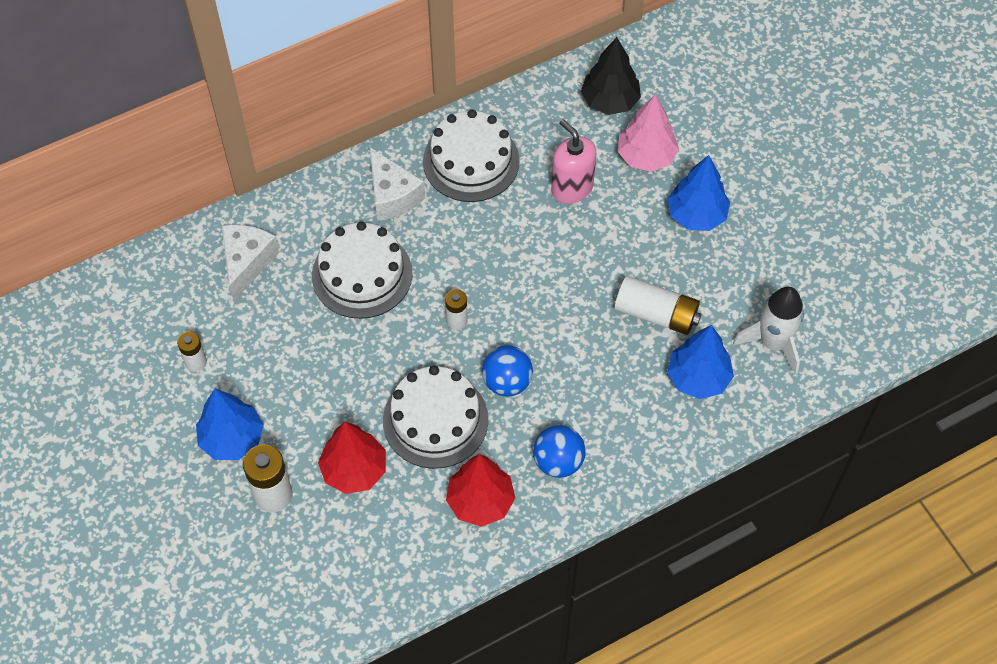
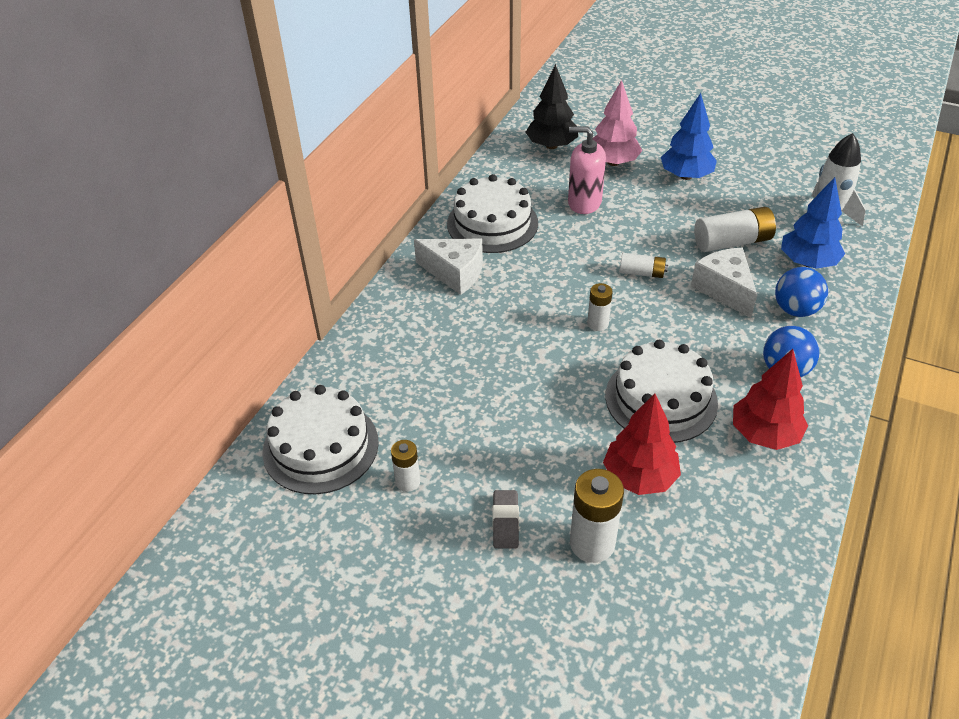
camera: 35 degrees left, 15 degrees down
(232, 439) = (505, 522): blue tree -> grey eraser
(247, 263) = (378, 381): white cheese -> white cheese (724, 290)
(362, 274) = (487, 335): white cake -> white cake (320, 446)
(507, 382) = (683, 341): blue ball -> blue ball (795, 310)
(543, 295) = (642, 273): none -> white battery

